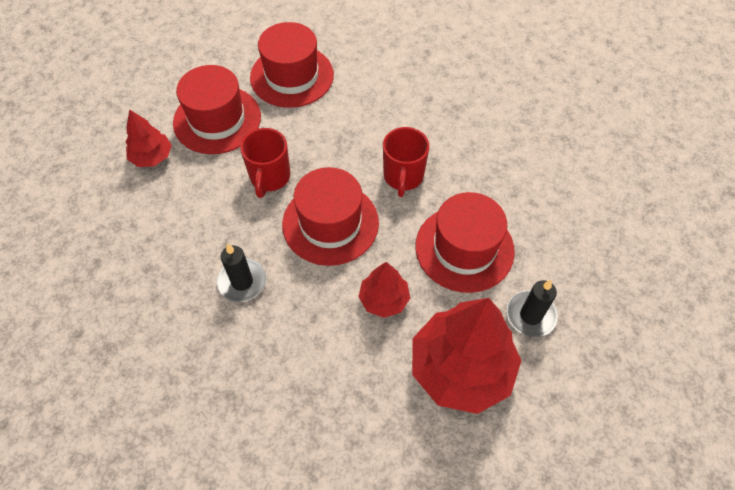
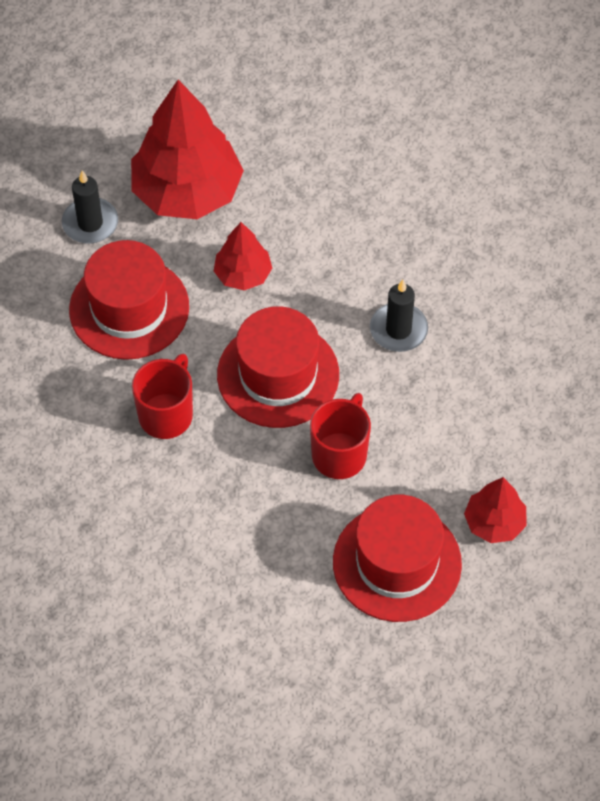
camera: 165 degrees left, 0 degrees up
(292, 76) = (272, 615): red hat -> none

